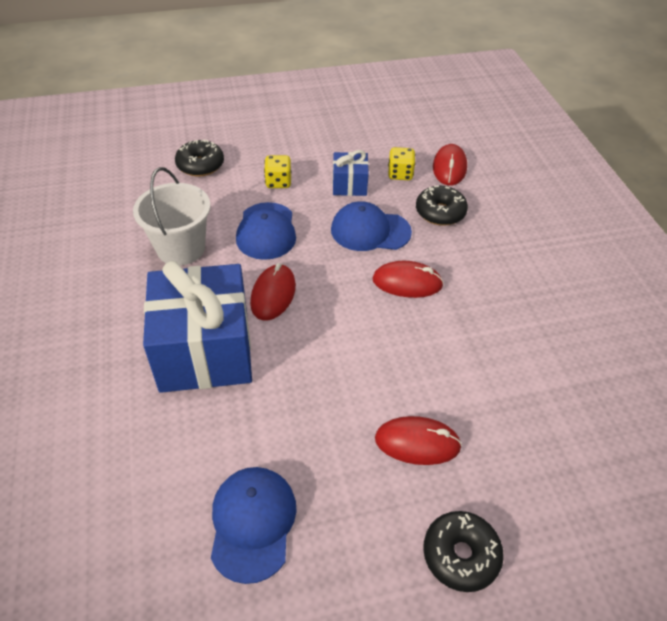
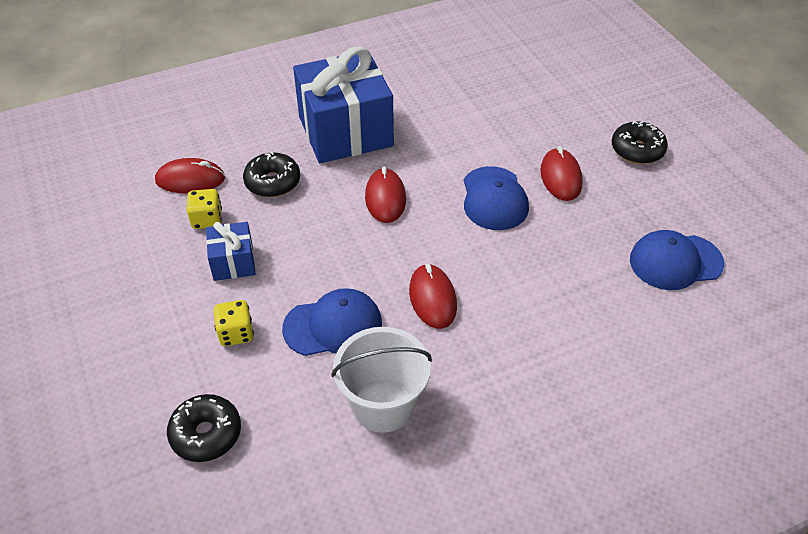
camera: 100 degrees left, 0 degrees up
(205, 351) = (526, 338): blue gift -> blue gift (345, 131)
(273, 294) = (432, 298): red mouse -> red mouse turned 75 degrees clockwise
(370, 231) = (314, 234): blue cap -> blue cap (494, 199)

